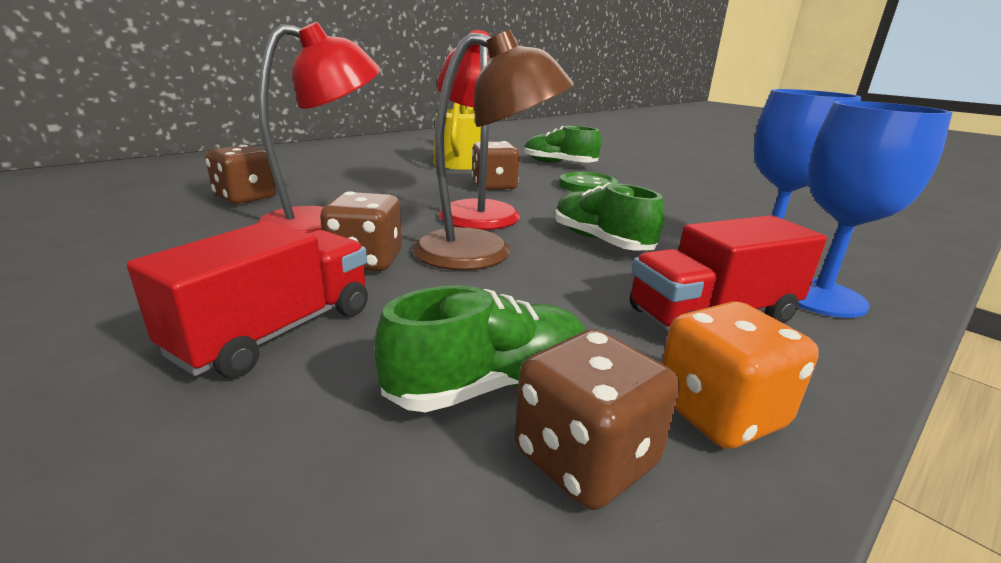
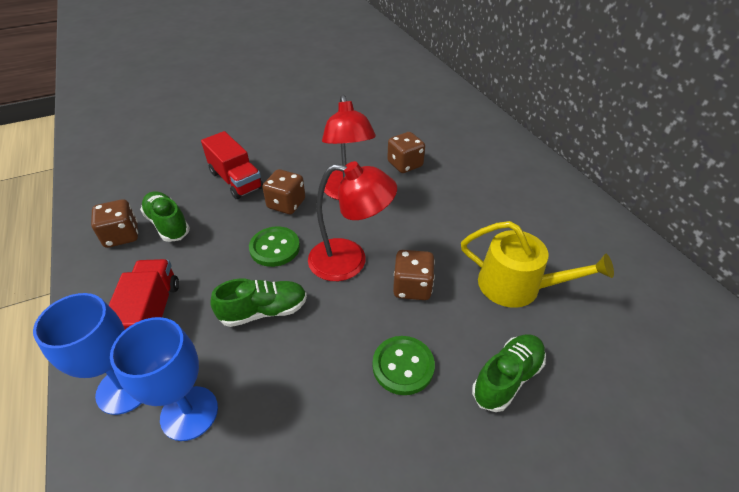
camera: 110 degrees right, 20 degrees up
(484, 253) = (275, 248): brown lamp -> green button
(489, 384) = (168, 224): green shoe -> green shoe turned 150 degrees clockwise
(719, 412) = (106, 276): orange dice -> none

